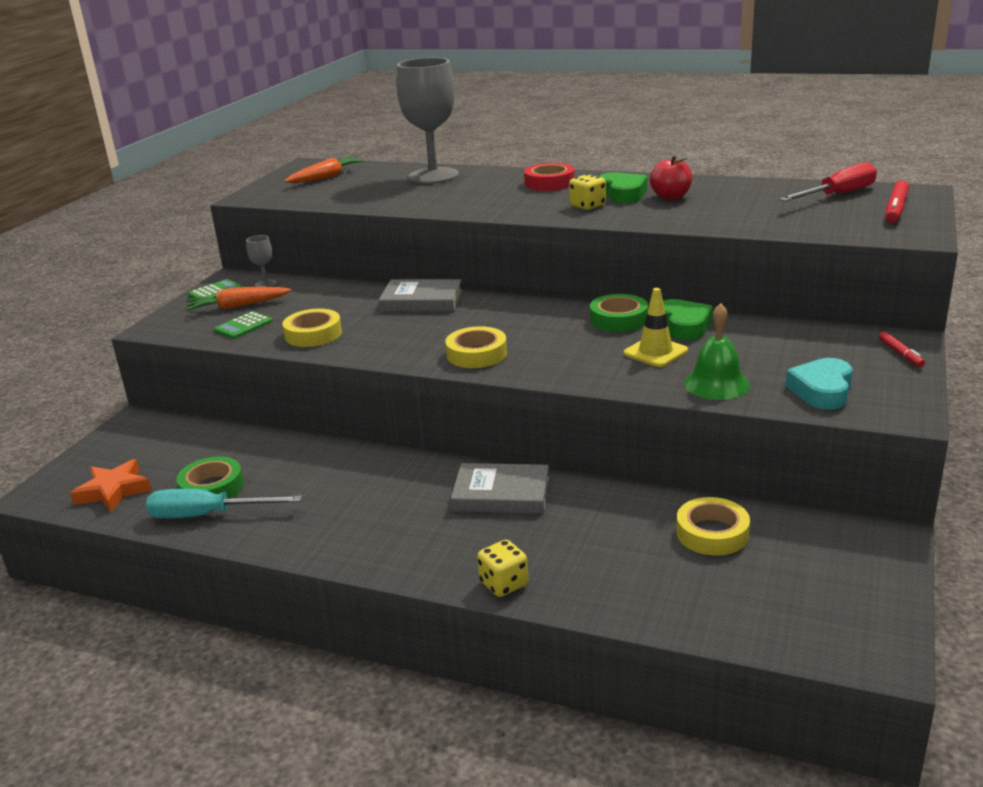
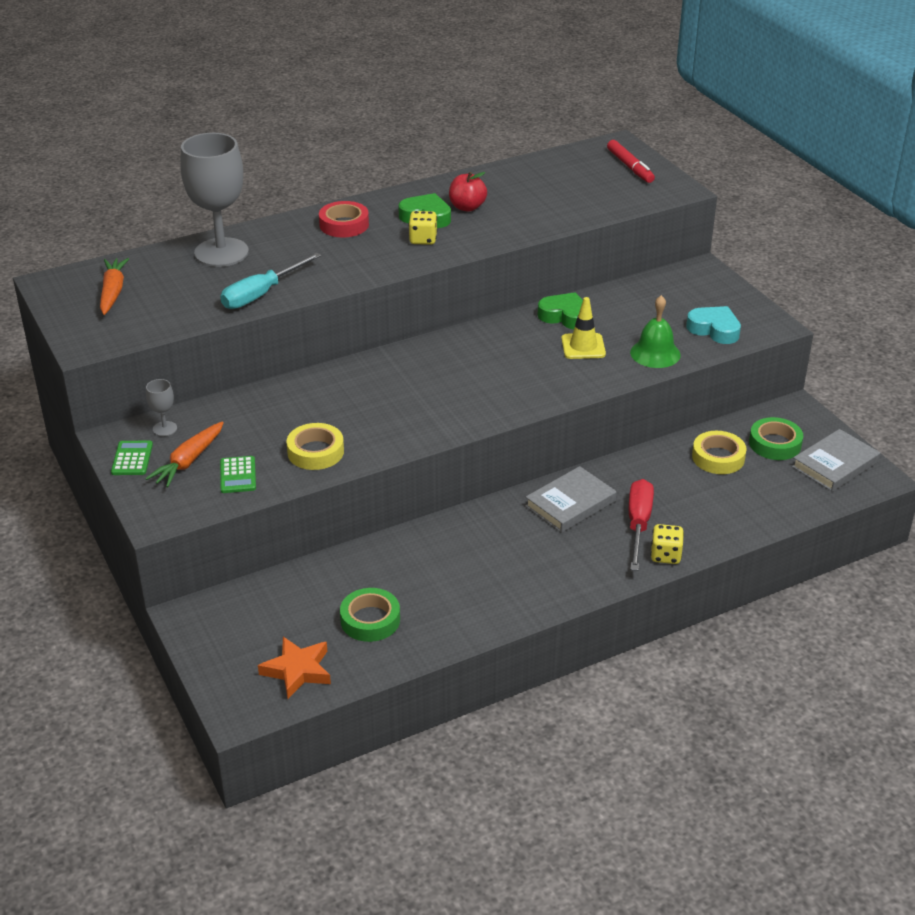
camera: 50 degrees left, 10 degrees up
(208, 515) = (408, 638): turquoise screwdriver -> turquoise screwdriver (261, 294)
(421, 301) = (342, 381): grey book -> grey book (835, 464)
(476, 354) = (473, 406): yellow tape -> none
(618, 319) = (516, 330): green tape -> green tape (775, 444)
(822, 390) = (714, 329): turquoise heart -> turquoise heart turned 150 degrees clockwise
(838, 195) = (575, 164): red screwdriver -> red screwdriver (638, 524)
(900, 354) = (714, 281): red marker -> none

